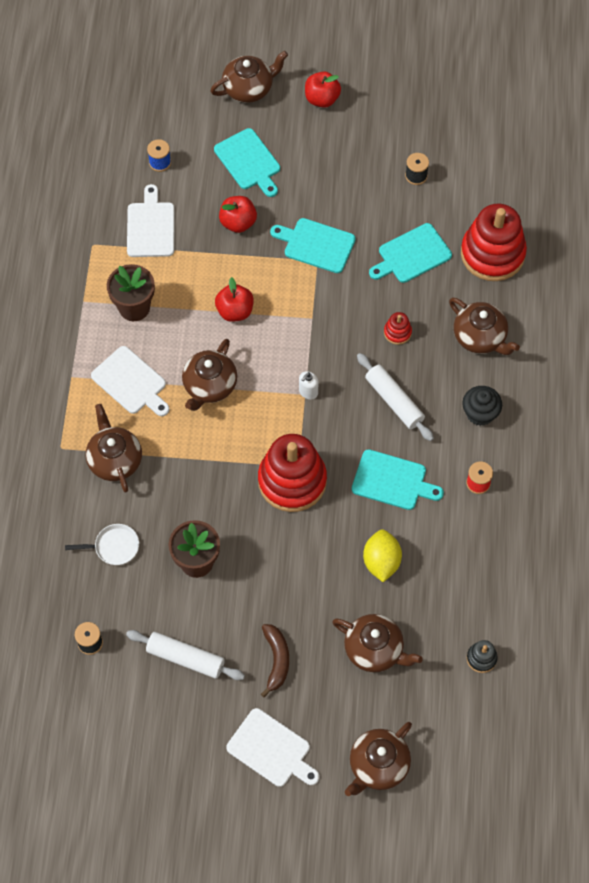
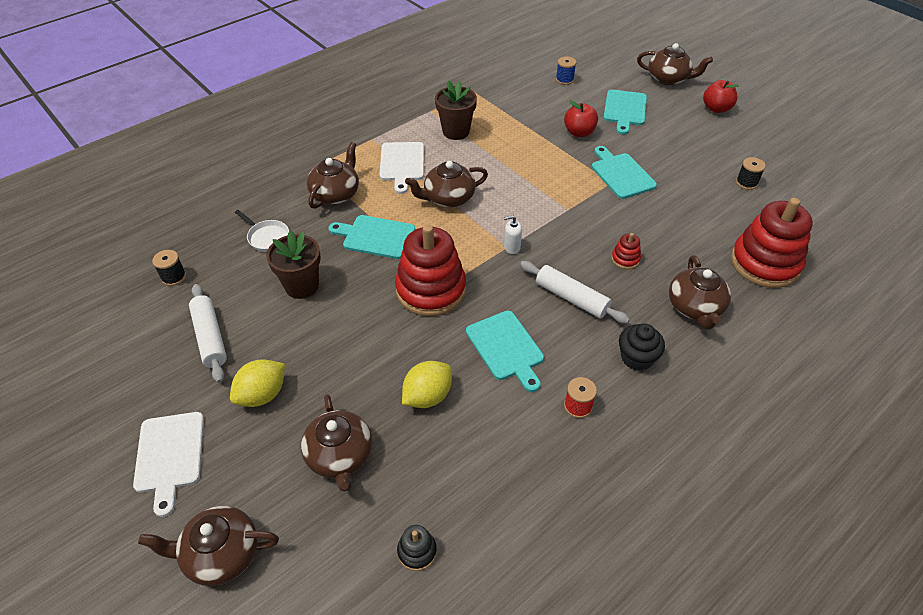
camera: 45 degrees right, 15 degrees down
(151, 227) = (519, 103): white cutting board -> none
(235, 311) = (518, 172): red apple -> none
(276, 660) = (262, 395): brown banana -> yellow lemon
(394, 401) = (571, 298): white rolling pin -> white rolling pin turned 60 degrees counterclockwise
(411, 255) = (691, 222): turquoise cutting board -> turquoise cutting board (376, 236)

